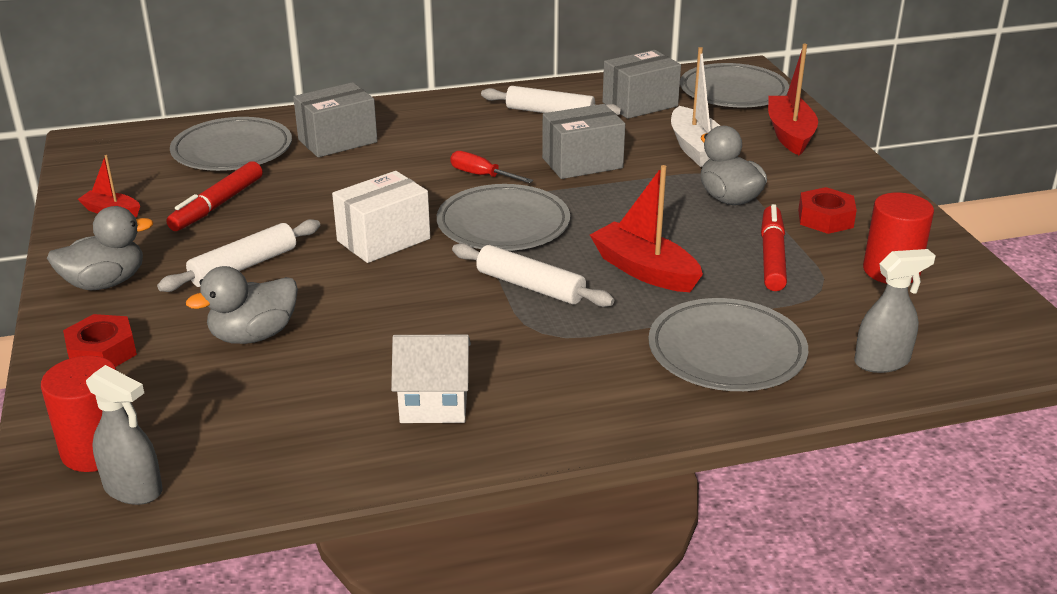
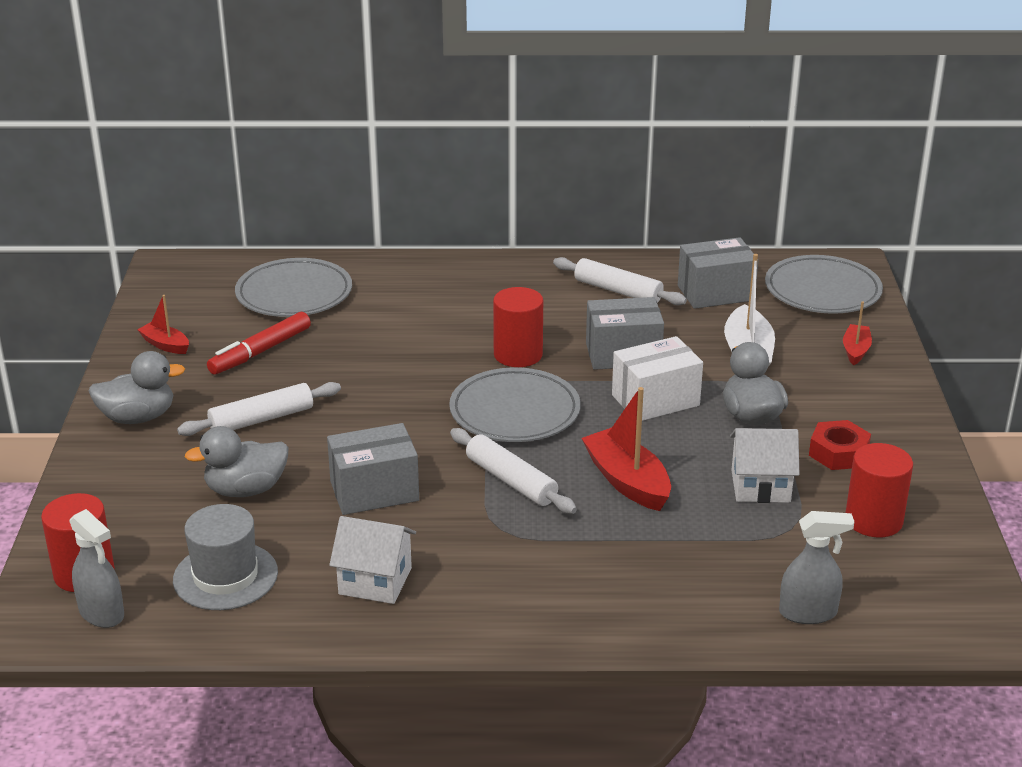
camera: 15 degrees right, 0 degrees up
(102, 352) = (115, 484): red nut -> none
(265, 425) = (225, 576): none -> grey hat
(337, 141) = (396, 296): grey box -> grey box (374, 491)
(383, 240) = (396, 411): white box -> white box (655, 400)
(482, 175) = (518, 355): red screwdriver -> red cylinder
(726, 352) = (663, 578): grey plate -> none
(772, 257) = (760, 486): red marker -> white house
(790, 134) = (856, 350): red boat -> red boat, size x0.57

